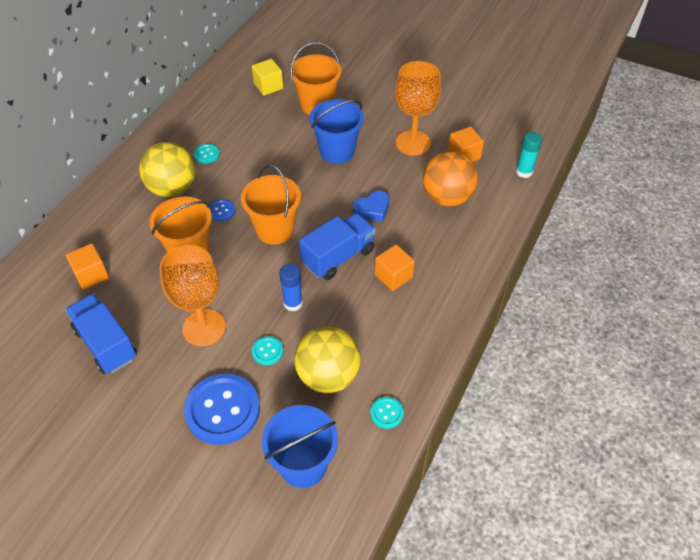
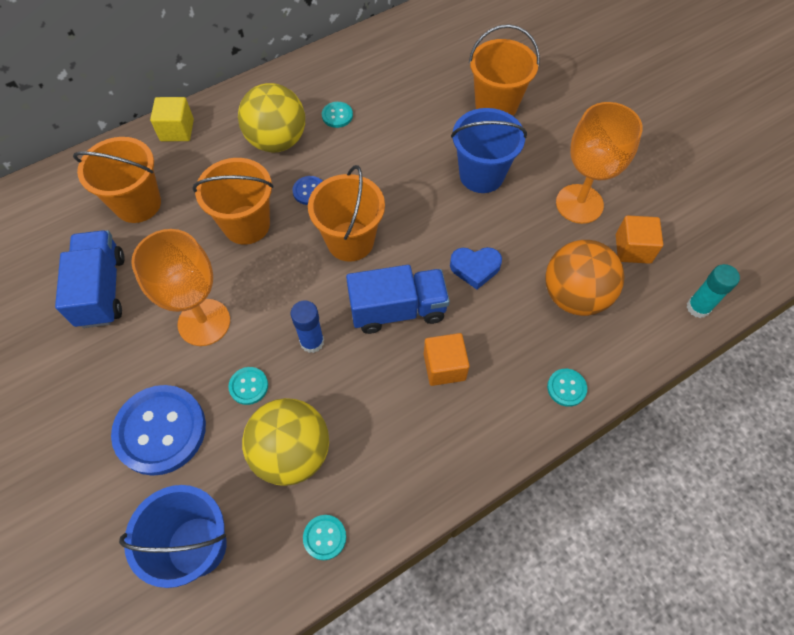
camera: 30 degrees right, 10 degrees up
(91, 275) = (138, 204): orange cube -> orange bucket
(268, 86) = (456, 59): yellow cube -> yellow cube (177, 130)
(478, 252) = (566, 388): none -> turquoise button

